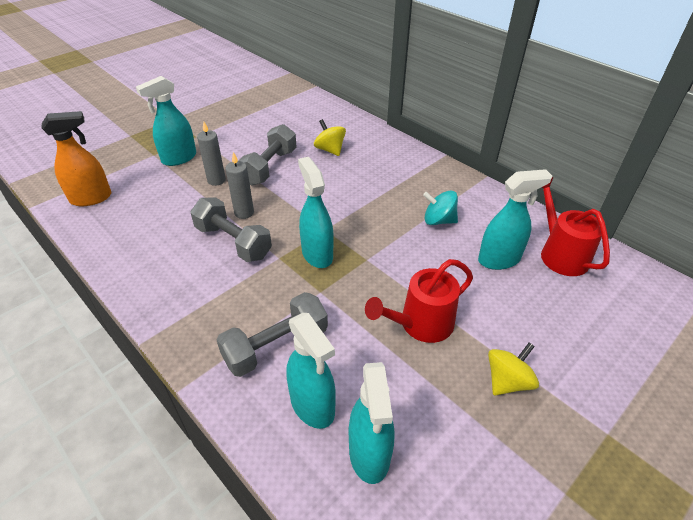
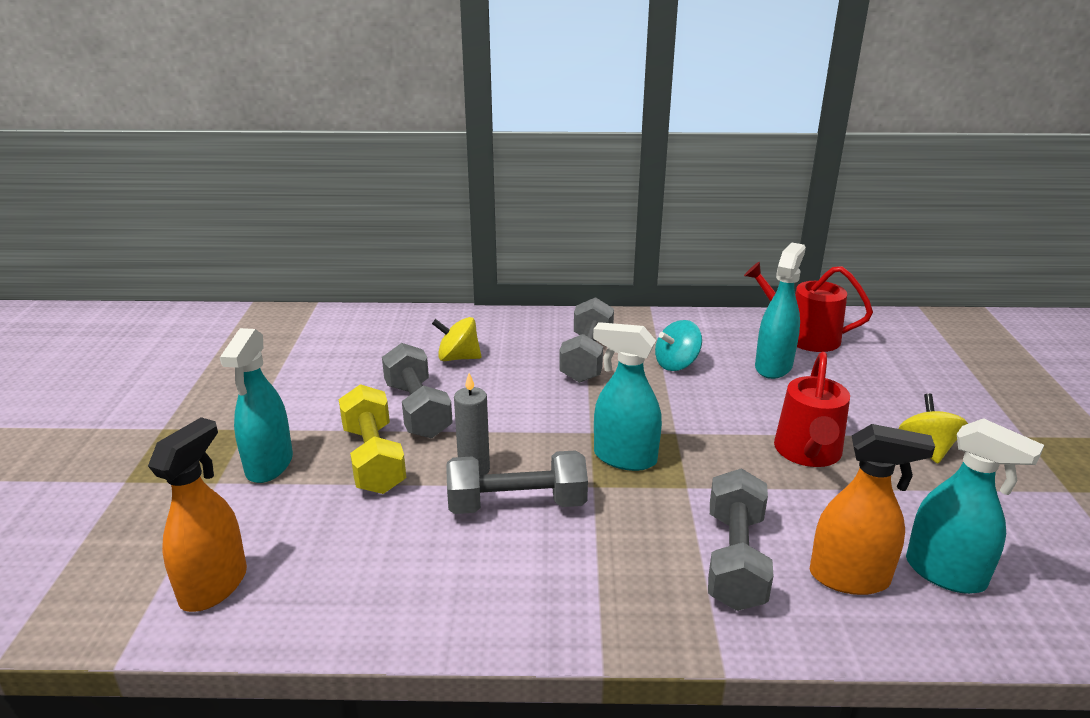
camera: 45 degrees left, 15 degrees down
(216, 180) = (373, 459): grey candle -> yellow dumbbell
(312, 405) = (849, 578): turquoise spray bottle -> orange spray bottle
(393, 187) = (587, 358): none -> grey dumbbell

